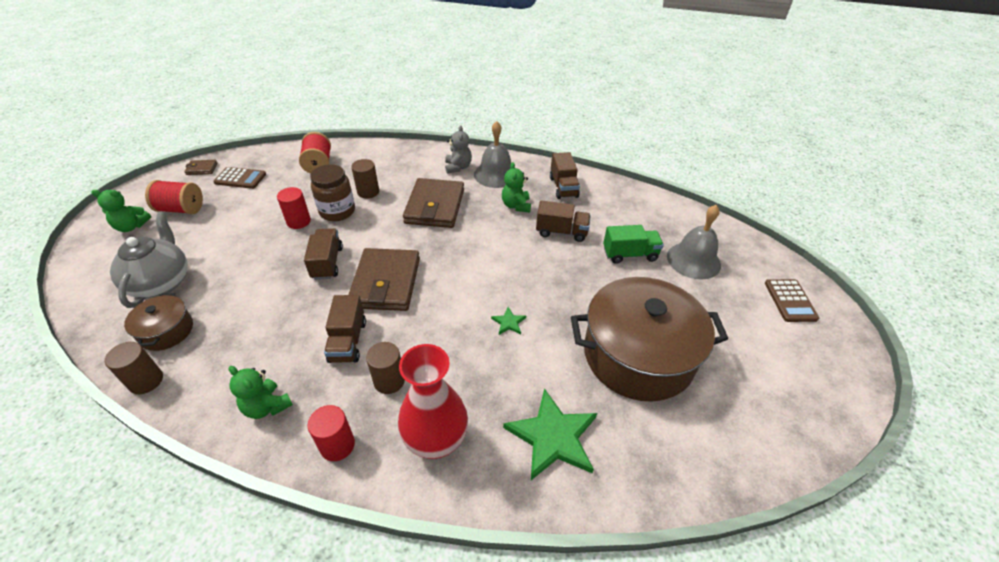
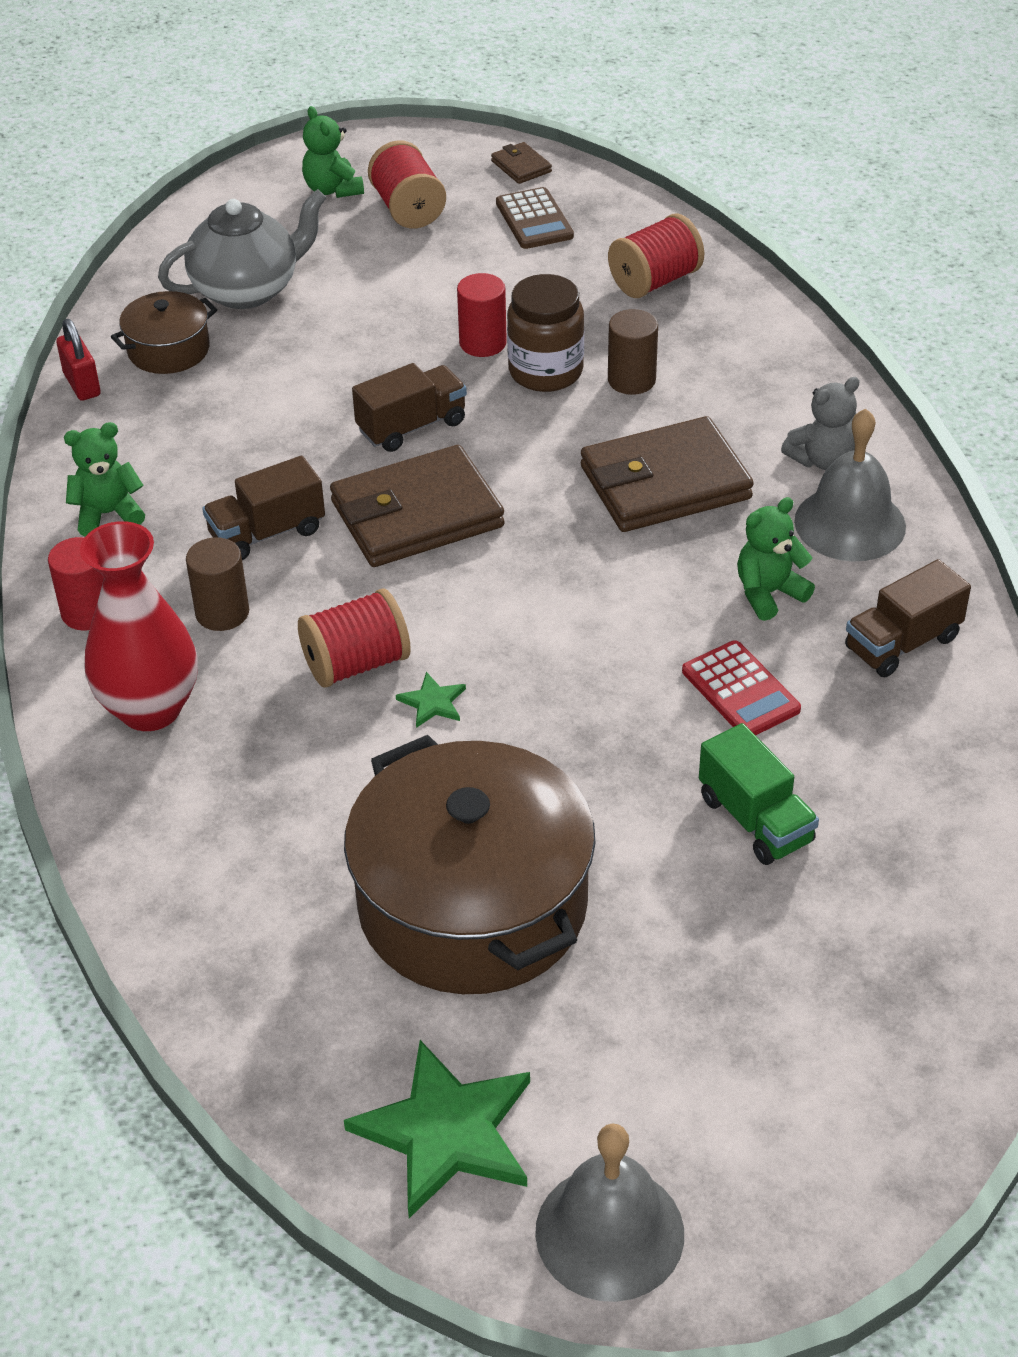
camera: 65 degrees right, 0 degrees up
(146, 381) = (82, 384): brown cylinder -> red padlock
(267, 406) = (108, 514): green teddy bear -> green teddy bear turned 60 degrees clockwise
(465, 340) = (356, 663): none -> red spool
(553, 436) = (230, 839): green star -> green star (446, 1131)
(561, 232) = (740, 690): brown truck -> red calculator
(693, 260) = (822, 934): grey bell -> grey bell (609, 1232)
(790, 301) = (814, 1137): brown calculator -> none

